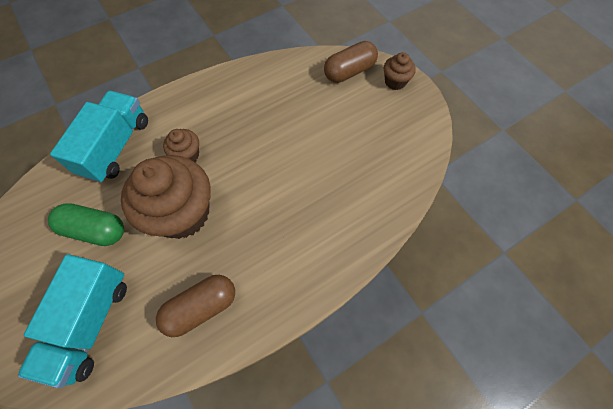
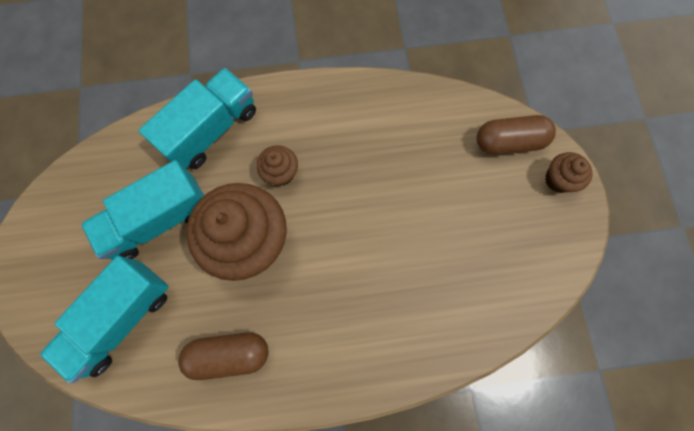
camera: 25 degrees right, 10 degrees up
(95, 230) = (159, 220): green capsule -> turquoise truck

